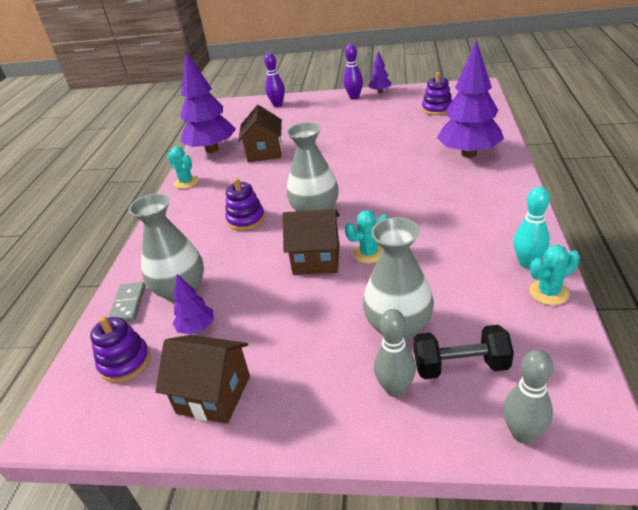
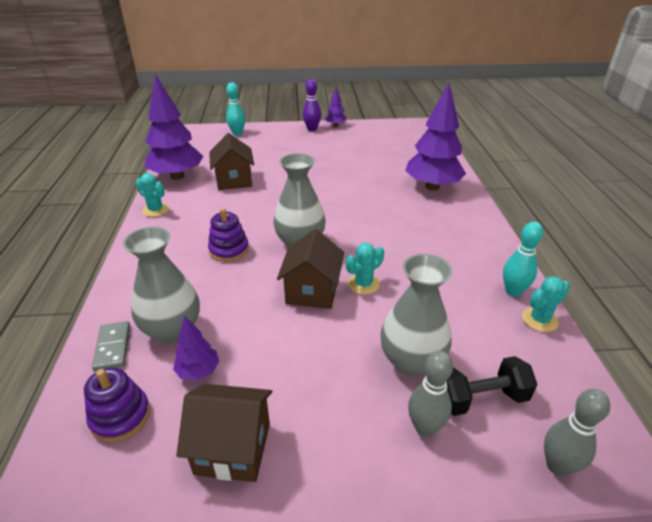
camera: 15 degrees left, 0 degrees up
(277, 104) = (237, 133): purple bowling pin -> turquoise bowling pin
(316, 259) = (312, 291): brown house -> brown house turned 75 degrees counterclockwise
(437, 109) = (392, 143): purple stacking toy -> none

